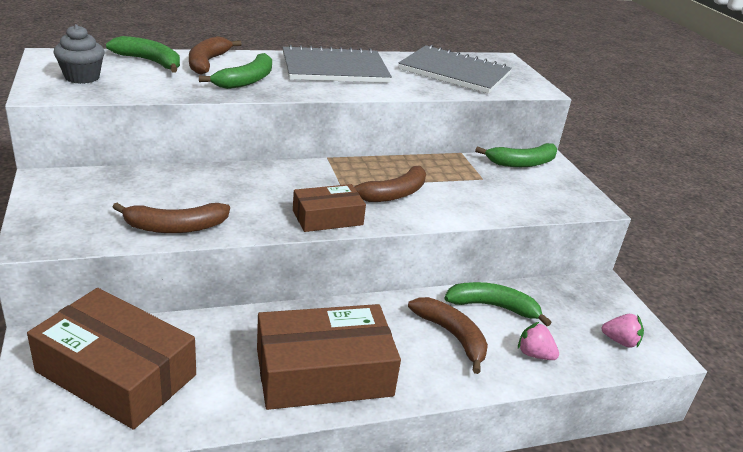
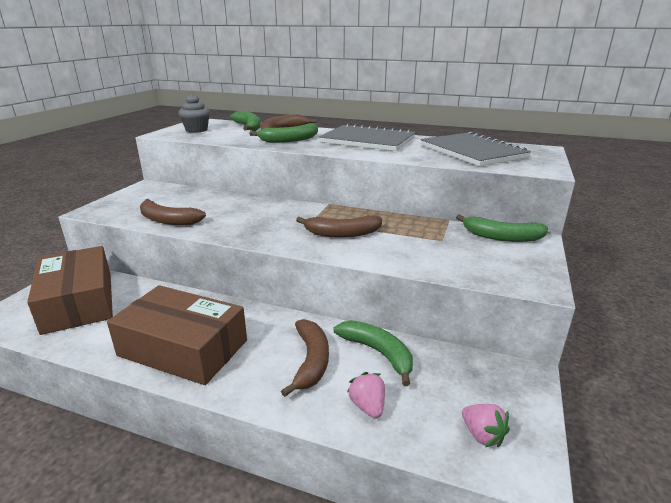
camera: 40 degrees right, 5 degrees down
(327, 217) = (268, 237): brown box -> none

